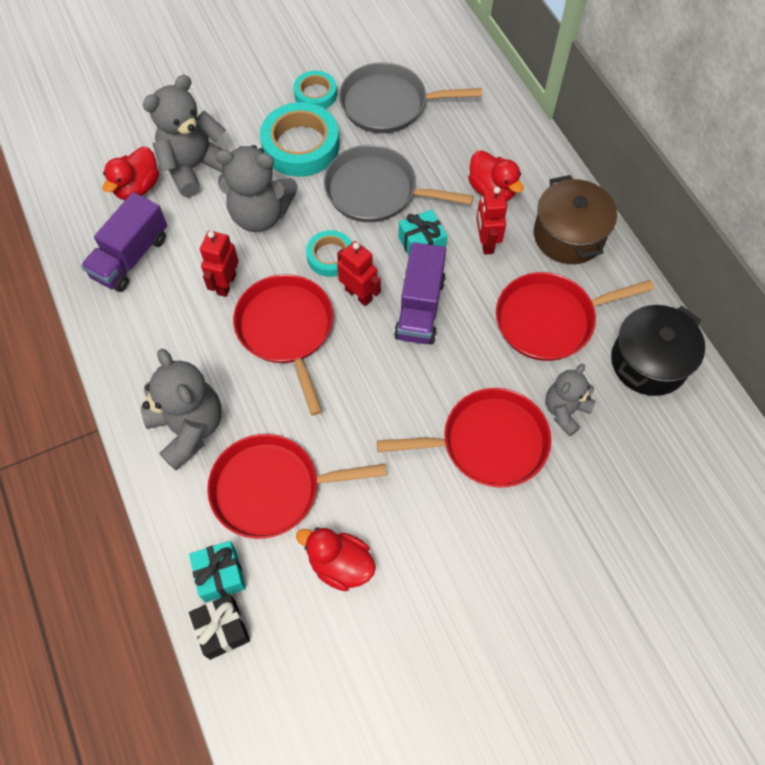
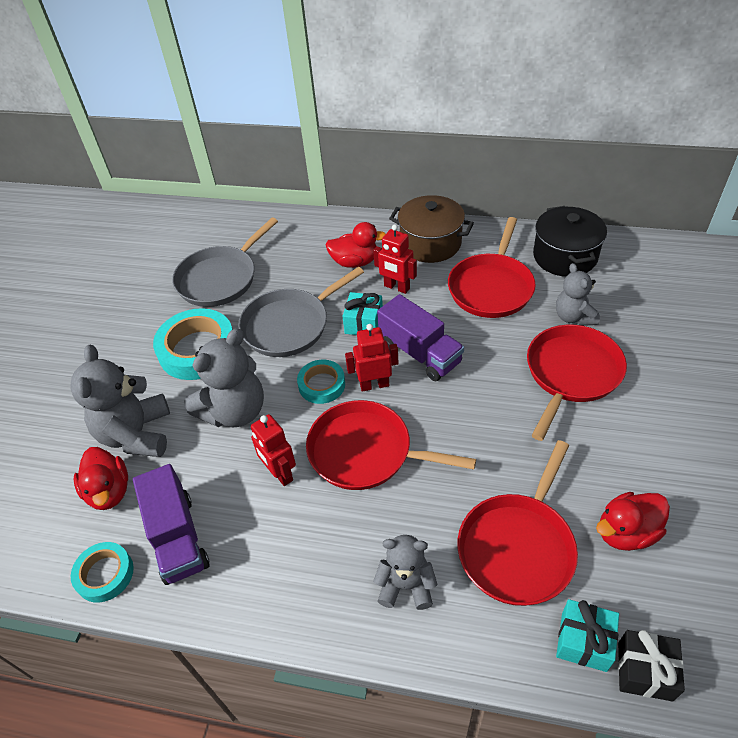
camera: 50 degrees left, 15 degrees down
(188, 428) = (406, 585): grey teddy bear -> grey teddy bear, size x0.62
(315, 94) = (161, 316): turquoise tape -> turquoise tape (105, 574)

